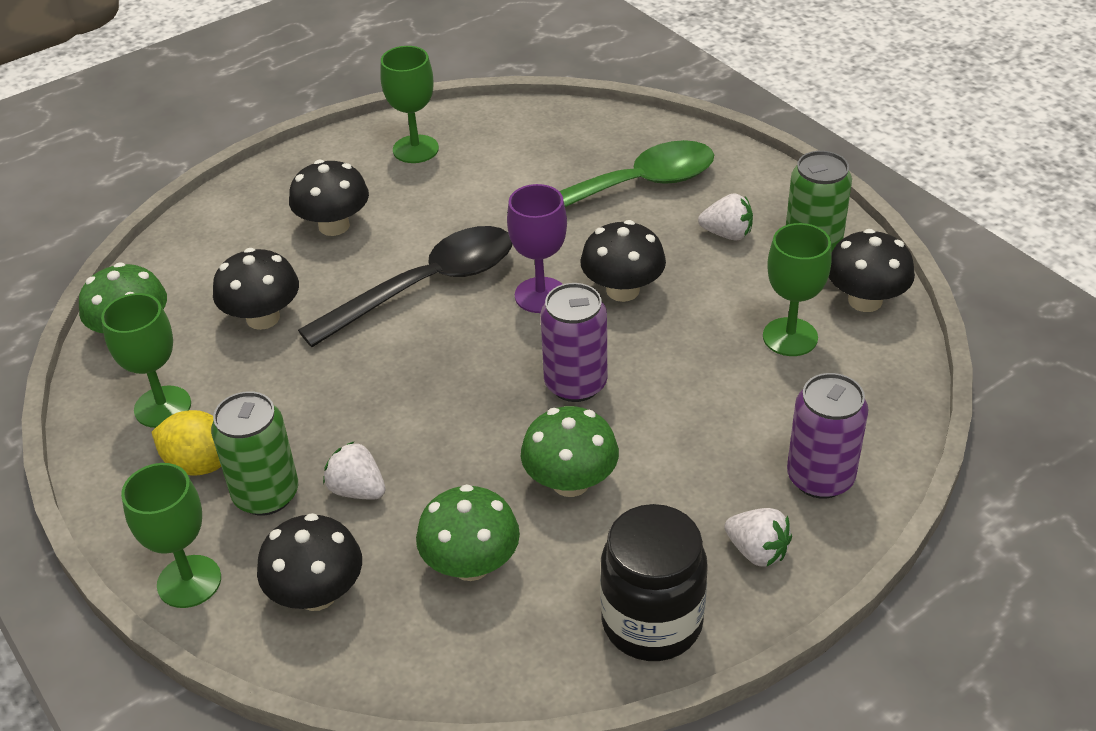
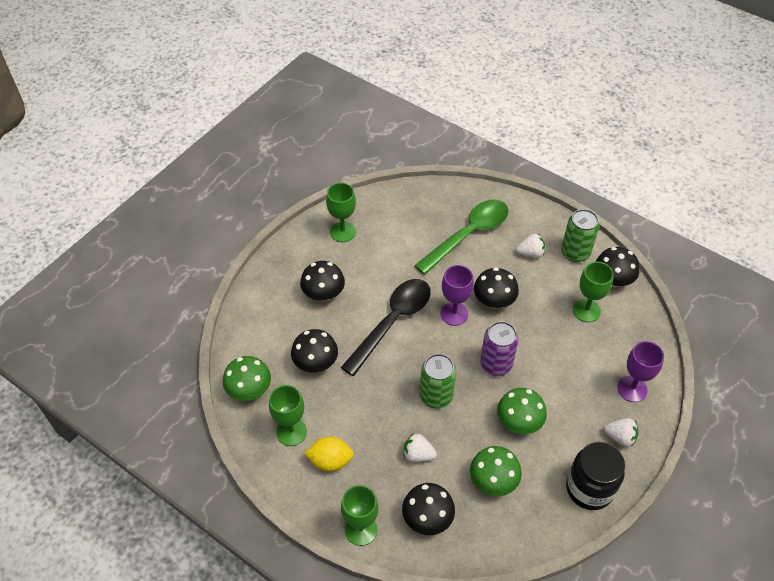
camera: 20 degrees left, 10 degrees up
(266, 494) = (373, 469): green can -> green can (436, 396)
(820, 478) = (632, 389): purple can -> purple goblet

